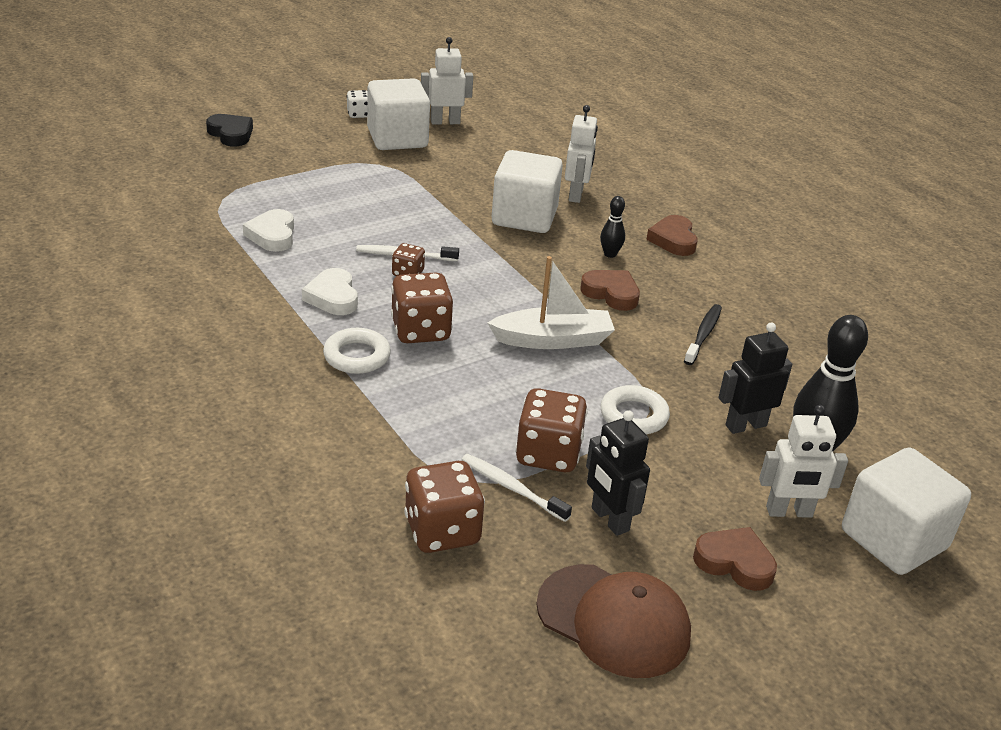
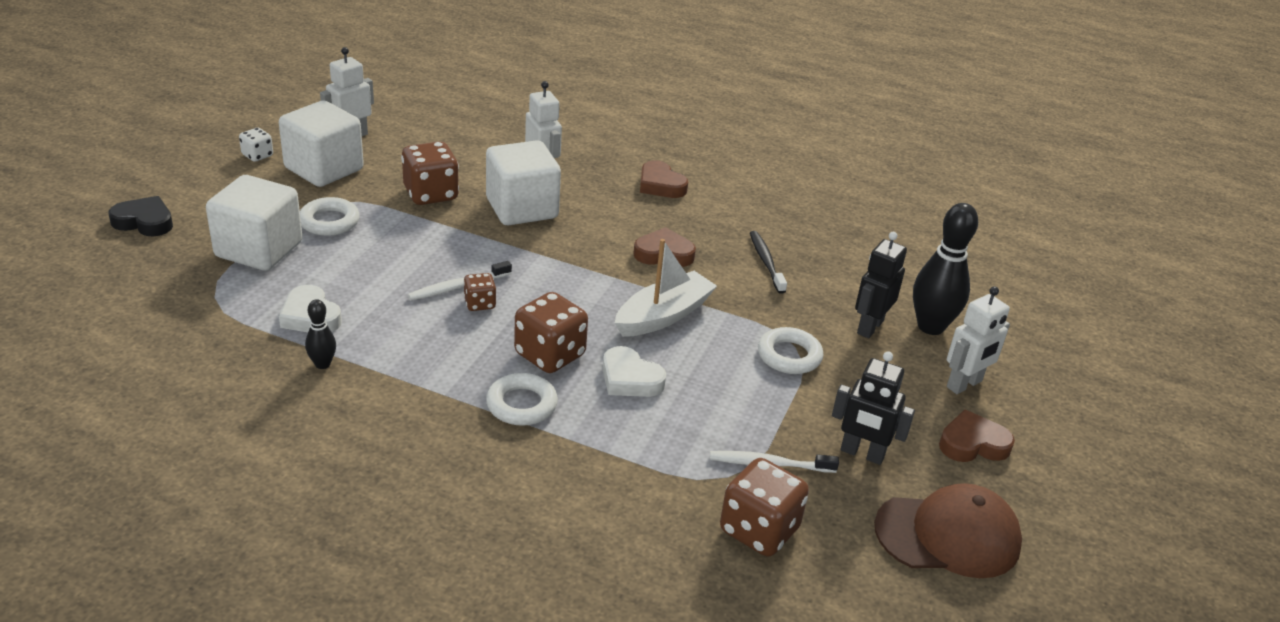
camera: 35 degrees left, 0 degrees up
(333, 297) = (437, 356): white heart -> white heart (630, 379)
(359, 176) = (329, 222): none -> white ring
(548, 454) = (764, 420): brown dice -> brown dice (431, 194)
(610, 254) = (626, 217): black bowling pin -> black bowling pin (322, 364)
(893, 539) = (1042, 373): white cube -> white cube (259, 250)

